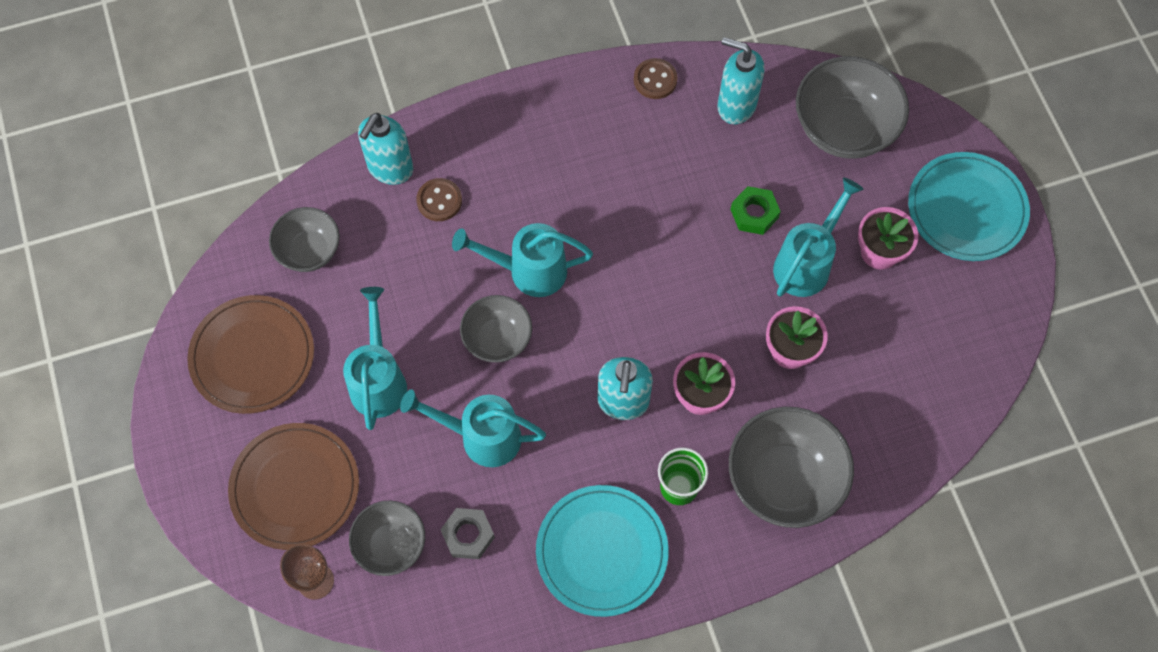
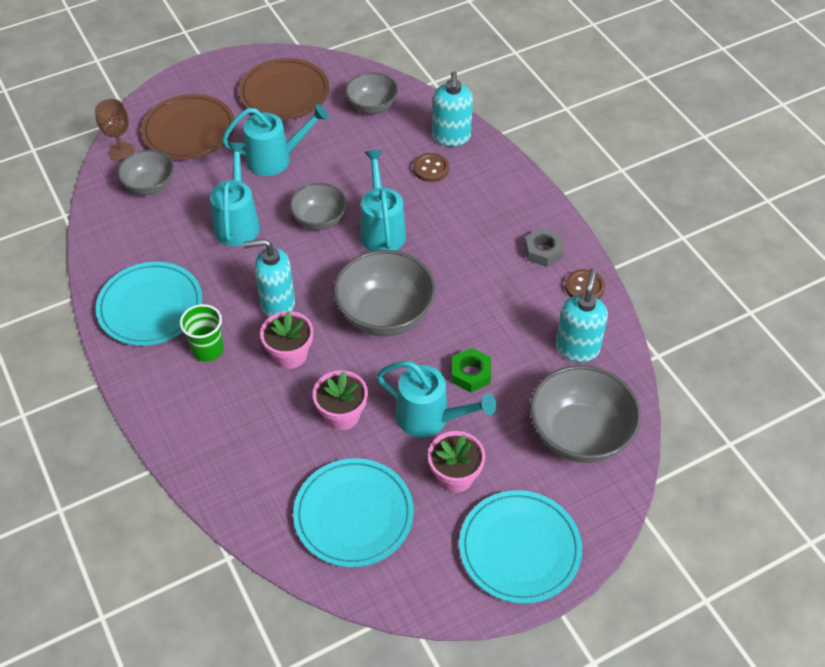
camera: 80 degrees right, 15 degrees down
(390, 168) = (451, 137): turquoise soap dispenser -> turquoise soap dispenser turned 105 degrees counterclockwise
(468, 535) = (159, 226): grey nut -> grey nut (543, 251)
(784, 480) = (220, 422): grey bowl -> grey bowl (385, 315)
(915, 355) = (353, 515): none -> turquoise plate

